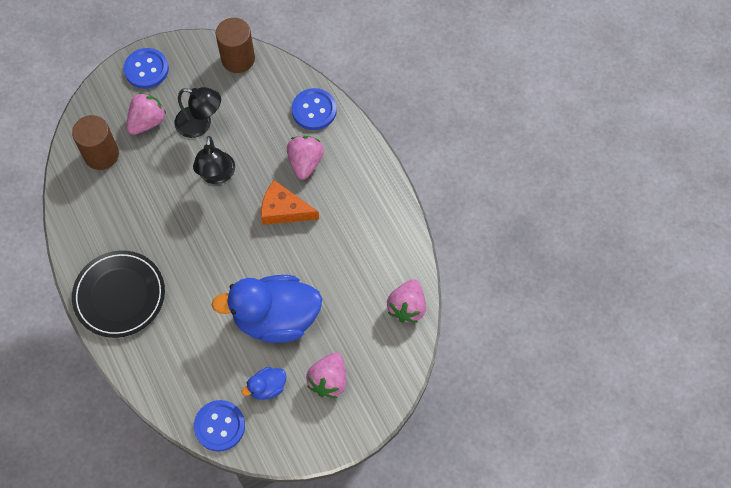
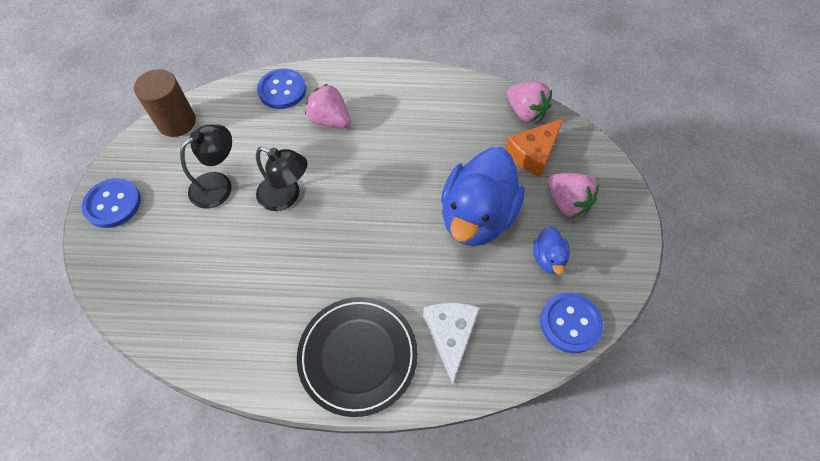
camera: 60 degrees left, 5 degrees down
(101, 155) = (173, 295): brown cylinder -> none
(147, 122) = (173, 231): pink strawberry -> none
(166, 348) = (450, 335): none -> white cheese
(284, 210) = (366, 158): orange cheese -> orange cheese (533, 153)

